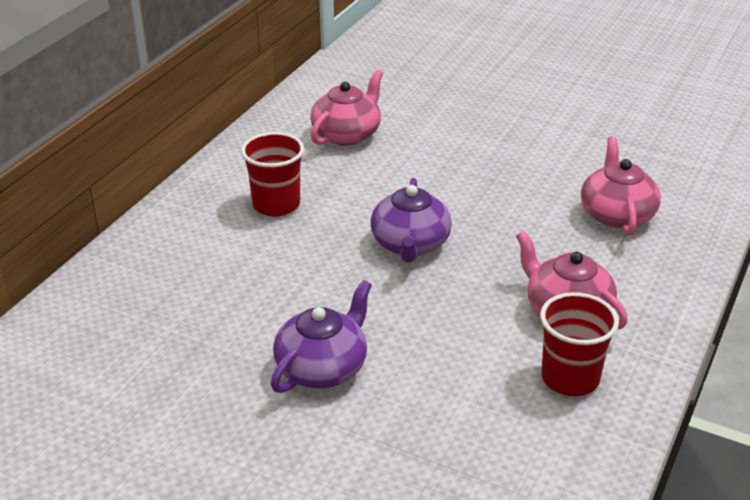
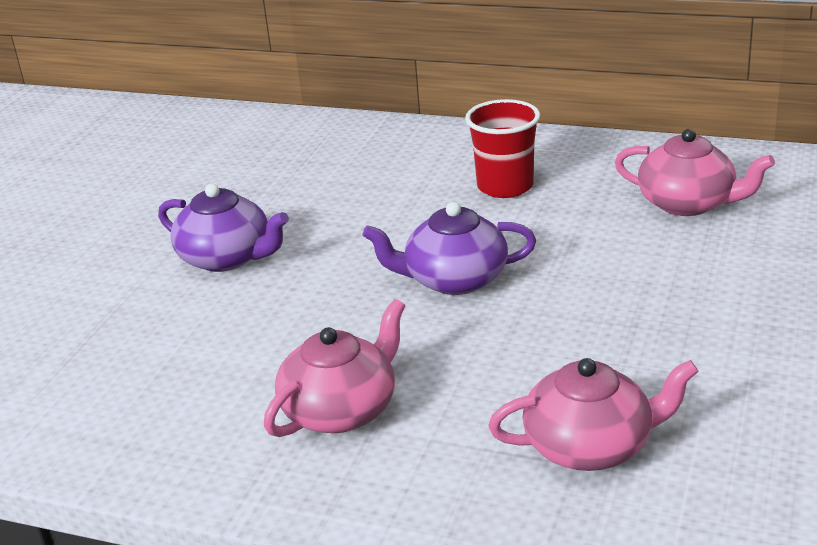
camera: 85 degrees right, 5 degrees down
(570, 378) = (209, 420): red cup -> none

